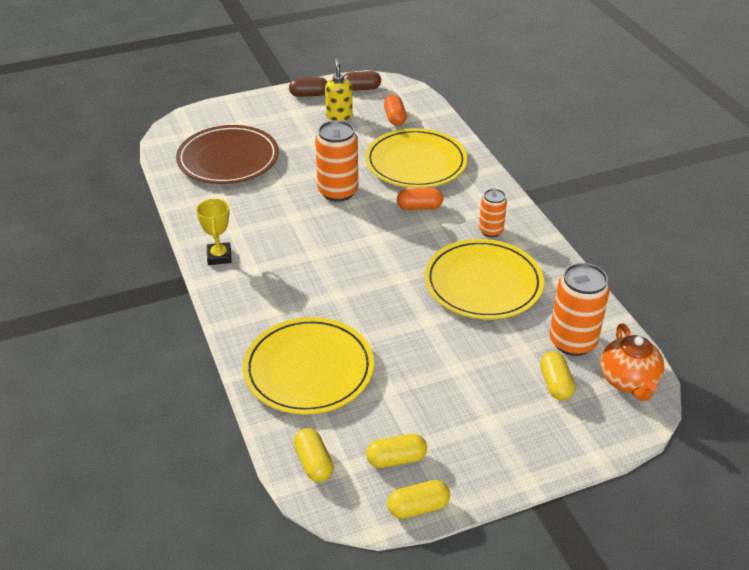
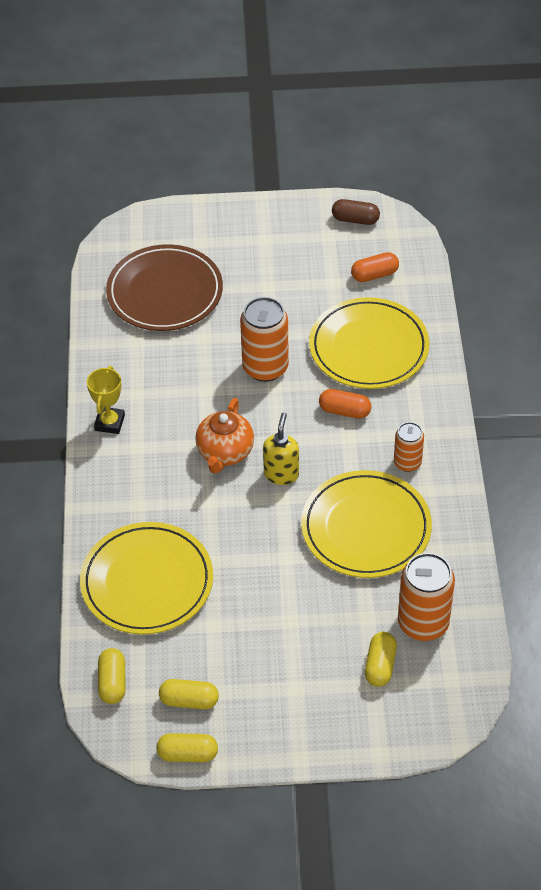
camera: 20 degrees right, 10 degrees up
(309, 95) = (290, 216): brown capsule -> none
(339, 116) = (311, 257): yellow soap dispenser -> yellow soap dispenser (281, 474)
(395, 118) = (374, 275): orange capsule -> orange capsule turned 60 degrees clockwise
(628, 381) = (455, 683): orange teapot -> orange teapot (225, 453)

